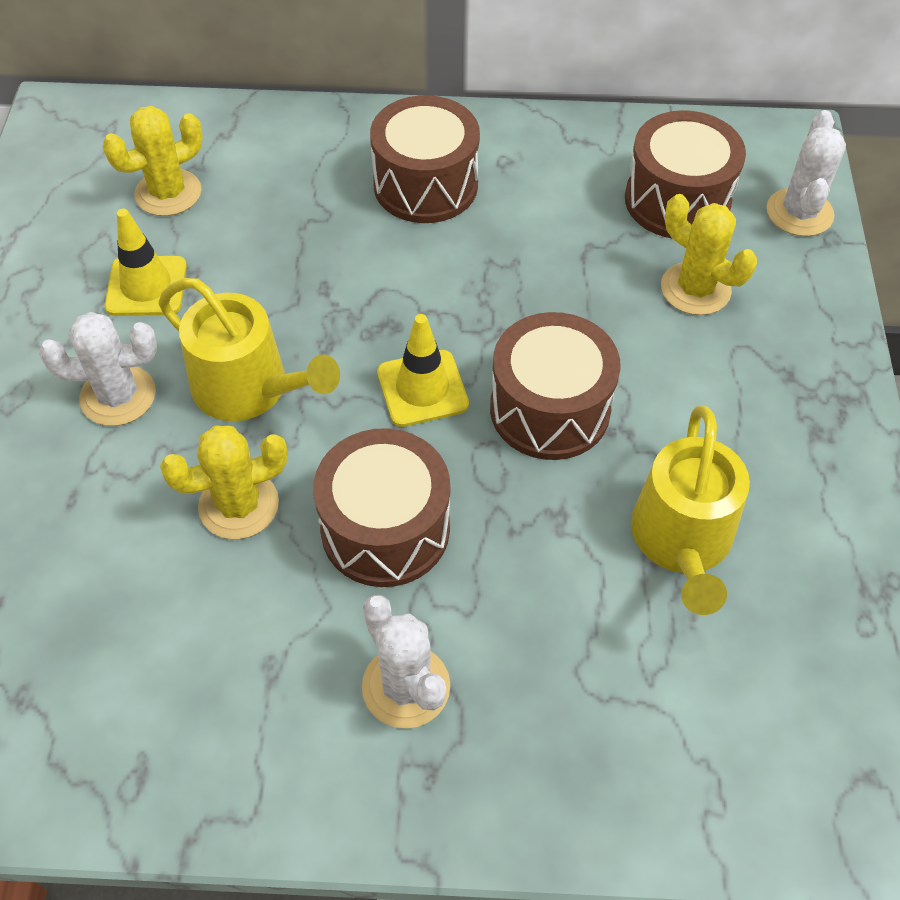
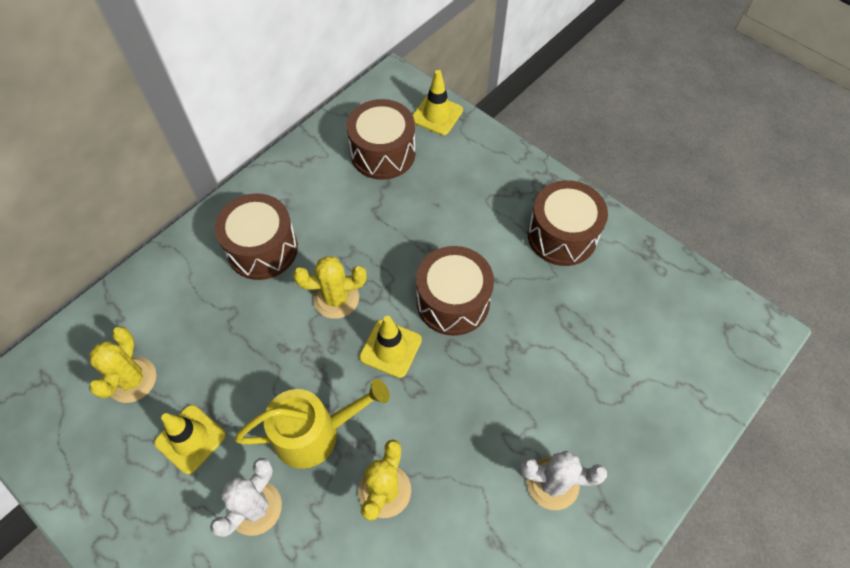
camera: 50 degrees left, 5 degrees up
(385, 529) = (458, 428): brown drum -> brown drum (562, 235)
(682, 540) = (567, 304): yellow watering can -> none
(695, 289) = (440, 188): yellow cactus -> yellow cactus (336, 298)
(799, 213) = (437, 115): white cactus -> yellow traffic cone

